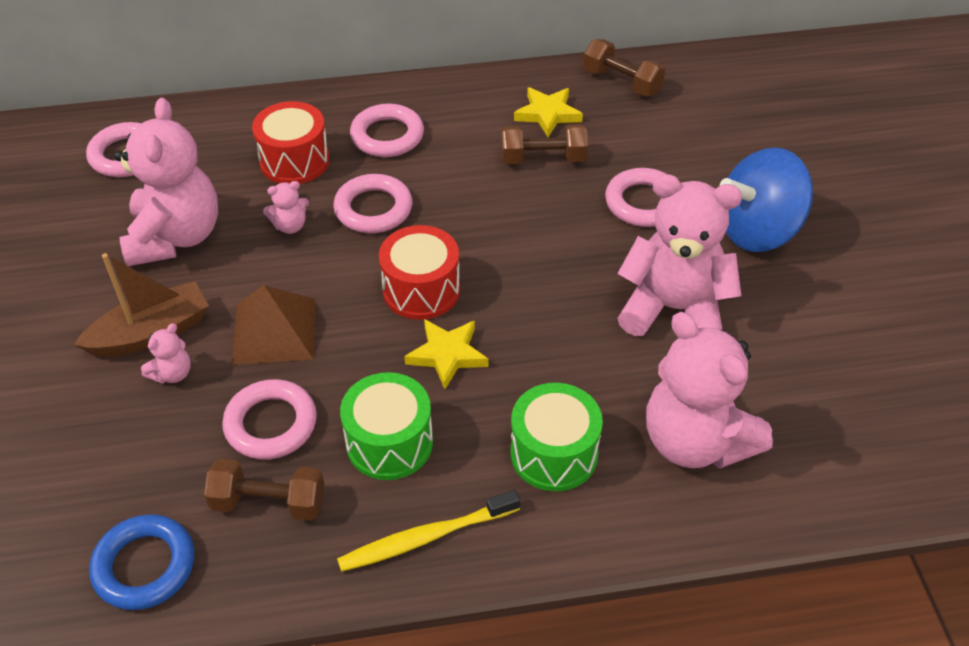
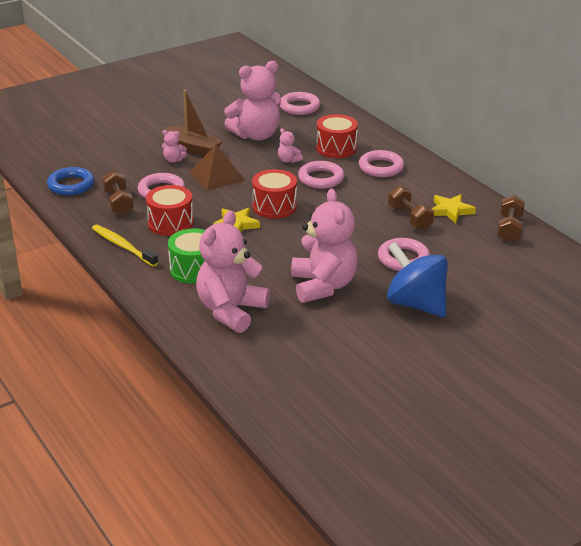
camera: 65 degrees right, 15 degrees down
(389, 443) = (170, 223): green drum -> red drum

